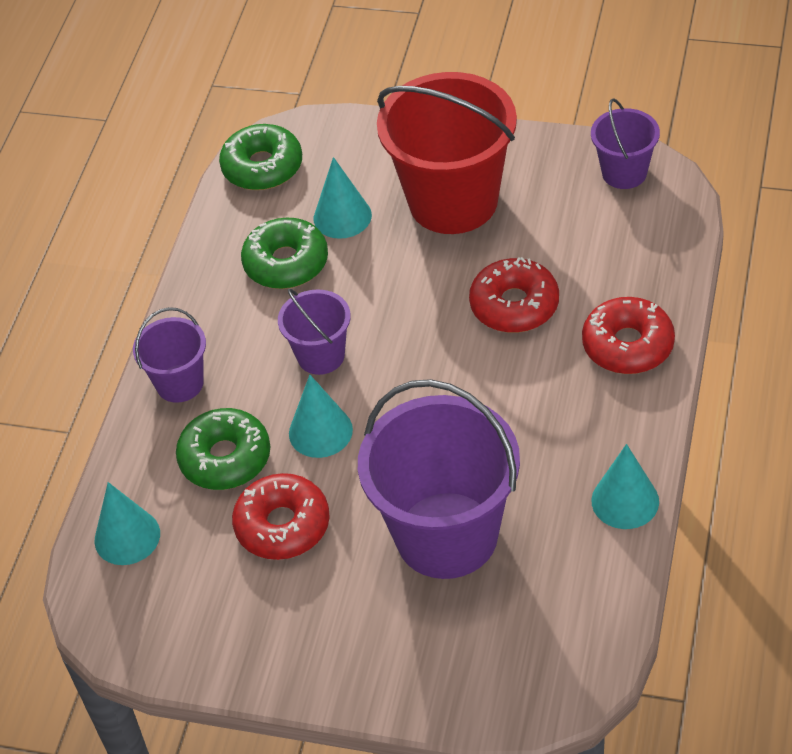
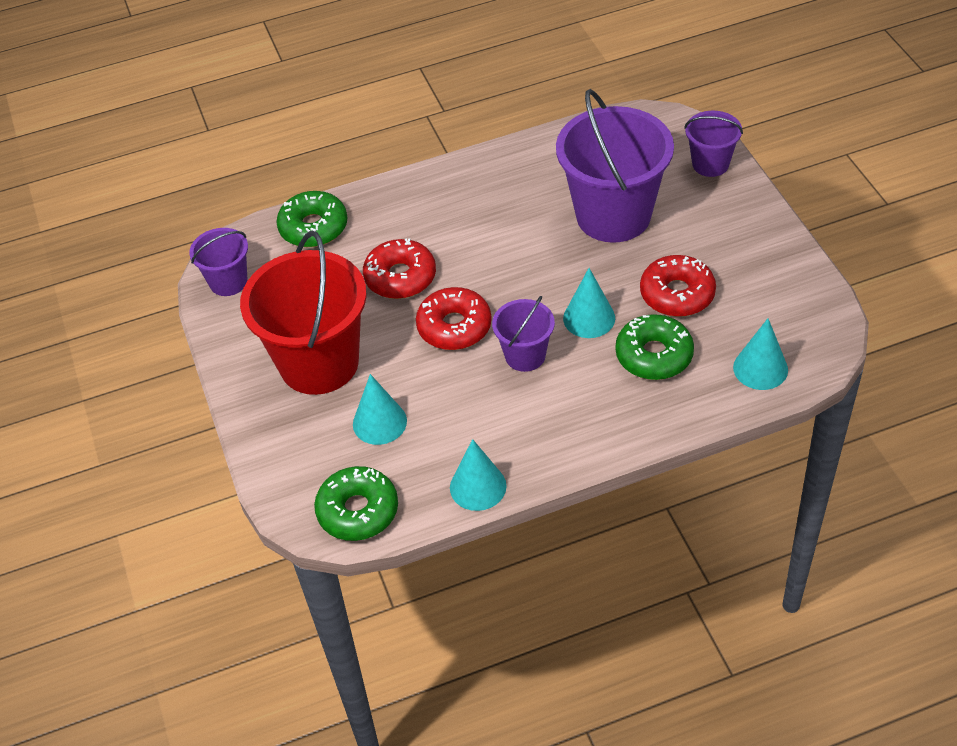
camera: 125 degrees left, 0 degrees up
(179, 383) = (615, 422): purple bucket -> purple bucket (710, 164)
(286, 263) = (452, 429): green donut -> green donut (313, 227)
(625, 501) = (520, 154): turquoise cone -> turquoise cone (478, 486)
(628, 345) = (395, 207): red donut -> red donut (454, 327)

